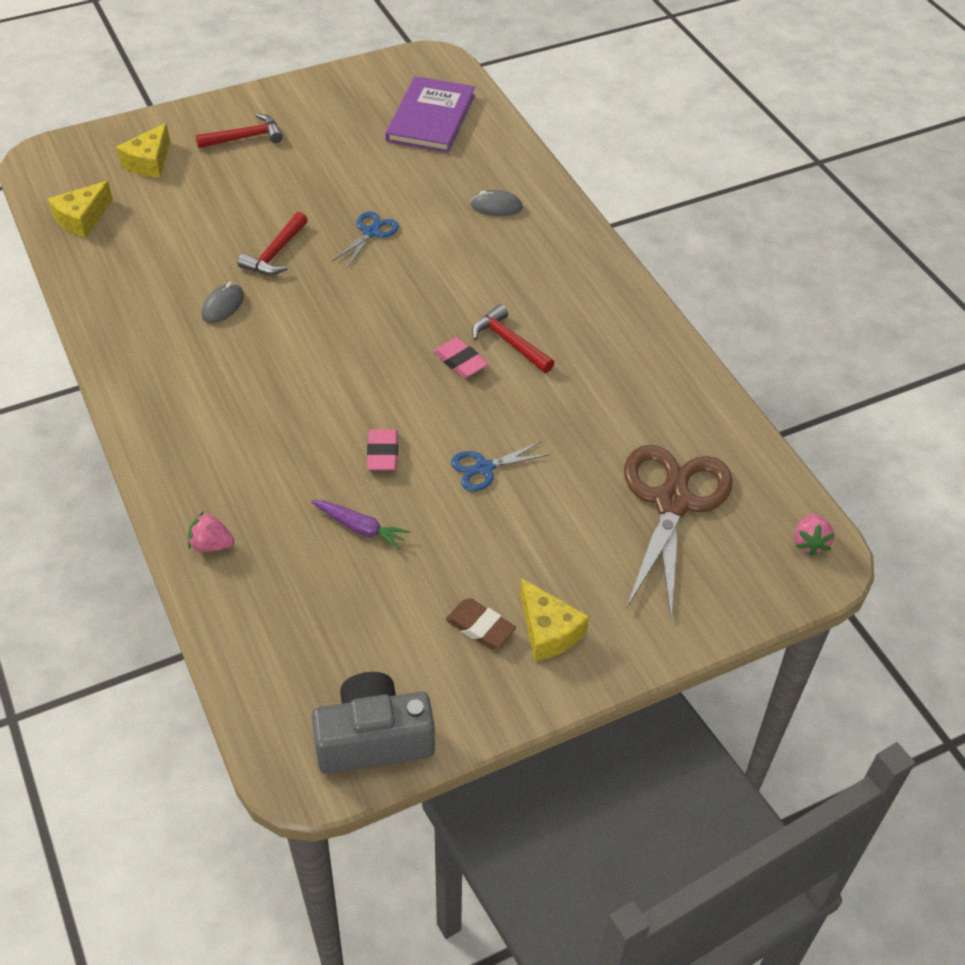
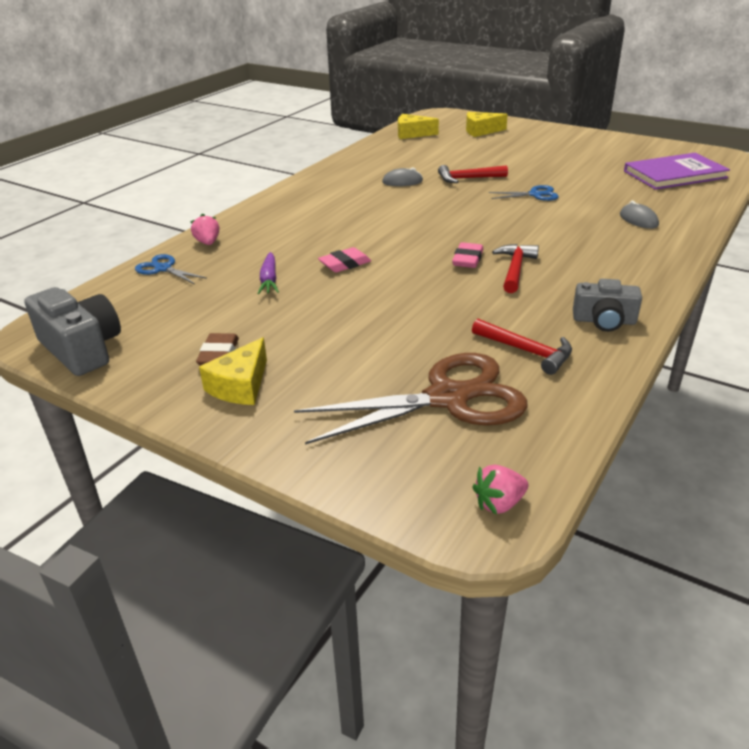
camera: 60 degrees right, 15 degrees down
(245, 138) = (545, 141): red hammer -> red hammer (526, 351)
(484, 468) = (377, 302): blue scissors -> blue scissors (163, 269)
(641, 345) = (604, 321): none -> grey camera

